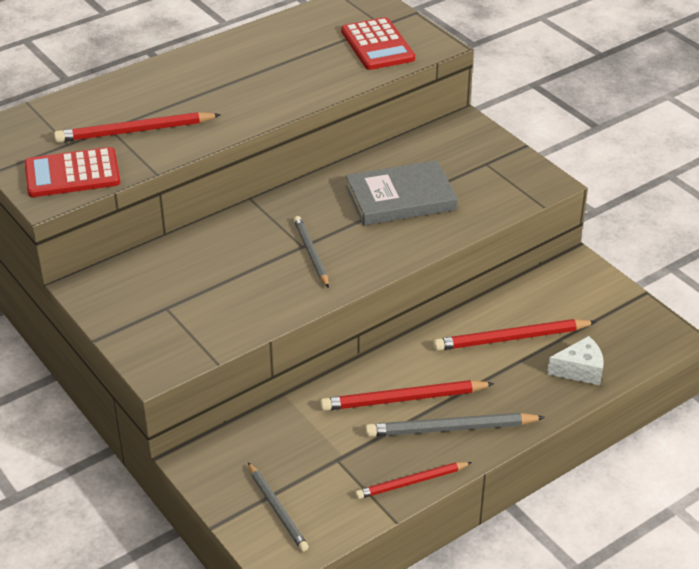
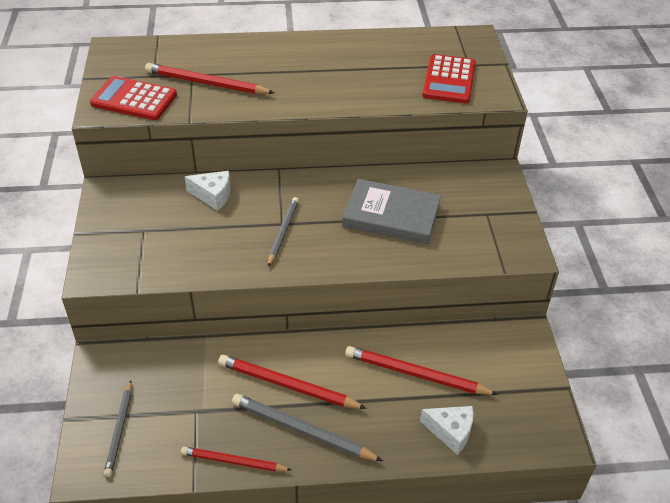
camera: 30 degrees right, 5 degrees up
(207, 248) = (213, 195): none -> white cheese

